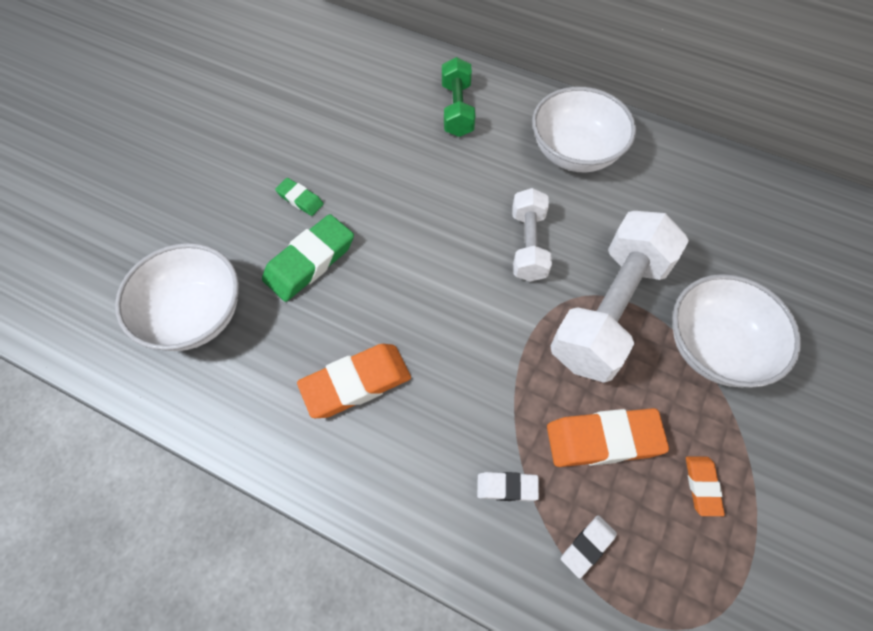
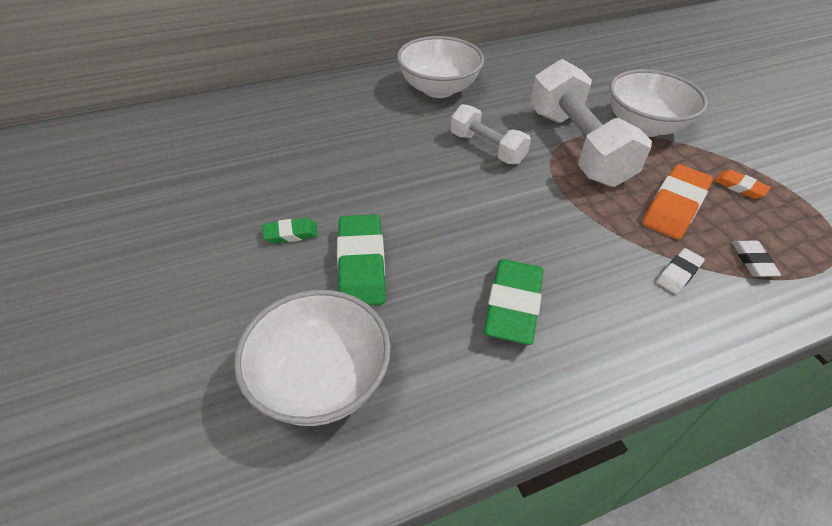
camera: 50 degrees left, 15 degrees down
(356, 383) = (512, 305): orange eraser -> green eraser
(457, 109) = (330, 110): green dumbbell -> none

